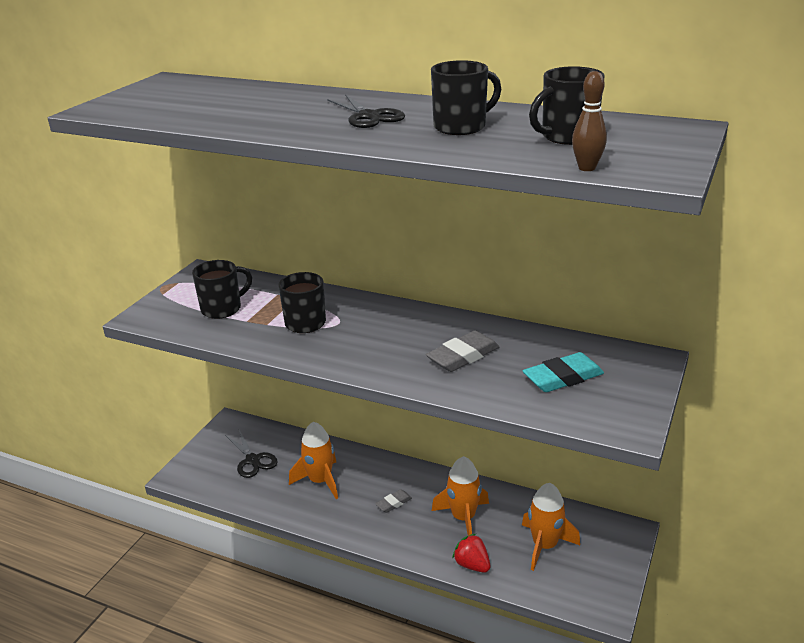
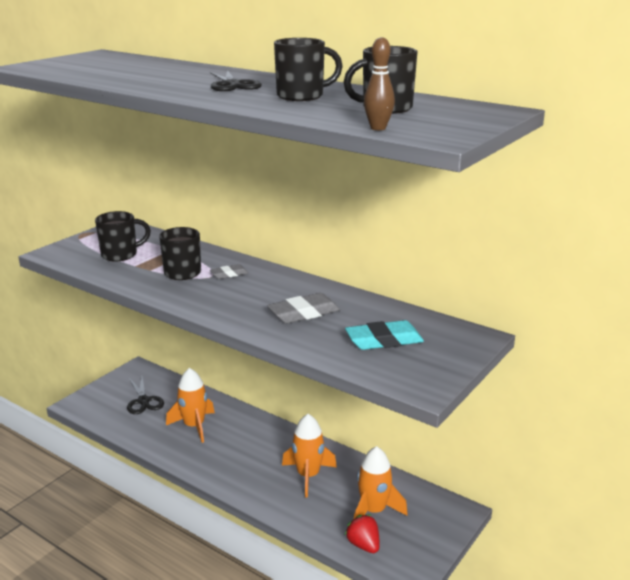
camera: 10 degrees right, 5 degrees down
(394, 503) = (251, 454): grey eraser -> grey eraser (229, 274)
(472, 565) = (300, 516): red strawberry -> red strawberry (363, 545)

